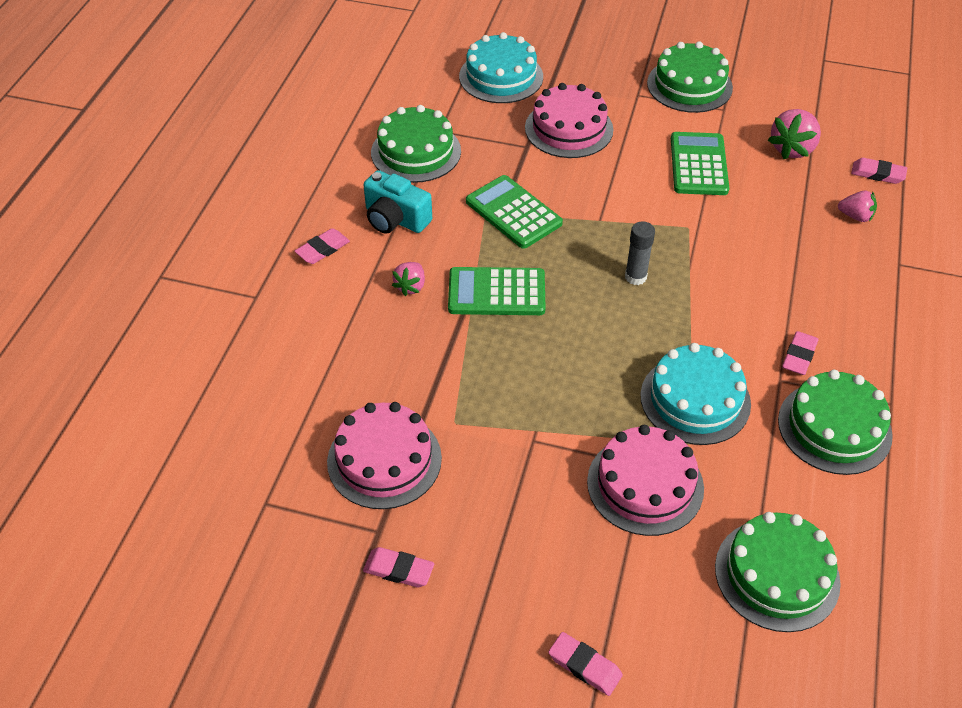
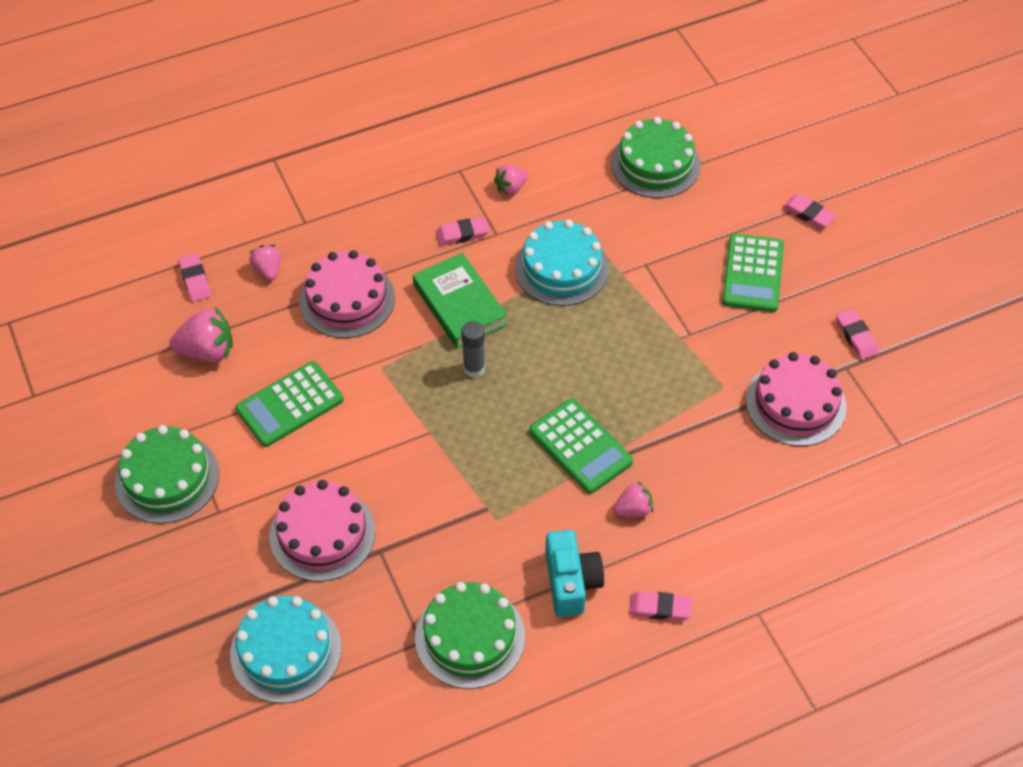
camera: 130 degrees left, 5 degrees up
(513, 212) = (478, 499): green calculator -> green calculator (752, 273)
(584, 666) = (808, 214): pink eraser -> pink eraser turned 45 degrees counterclockwise
(645, 484) = (659, 255): pink cake -> pink cake (347, 299)
(713, 306) = (459, 305): none -> green book
(834, 427) = (511, 188): green cake -> pink strawberry

